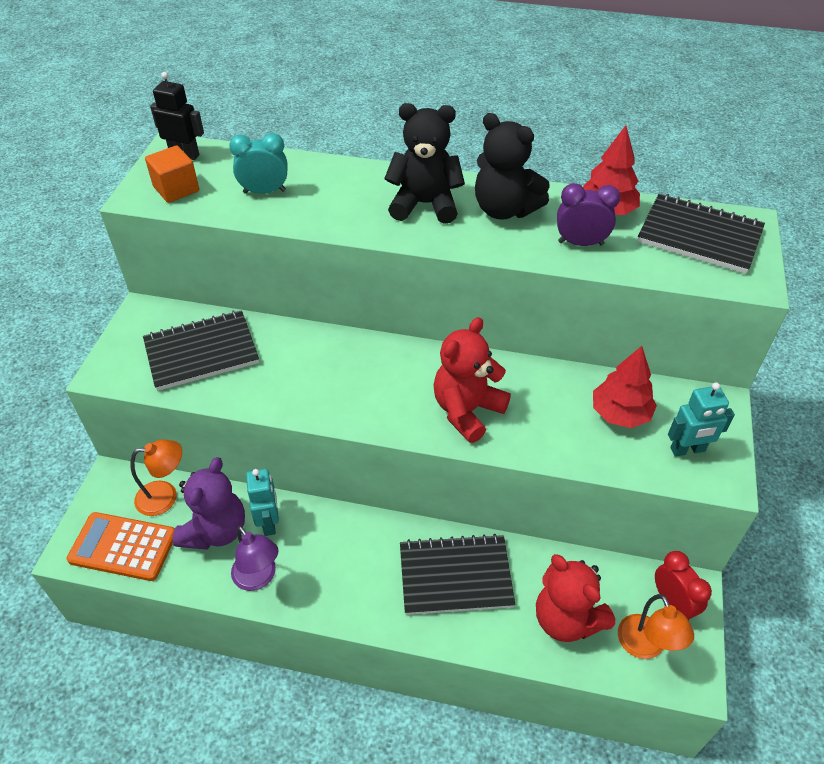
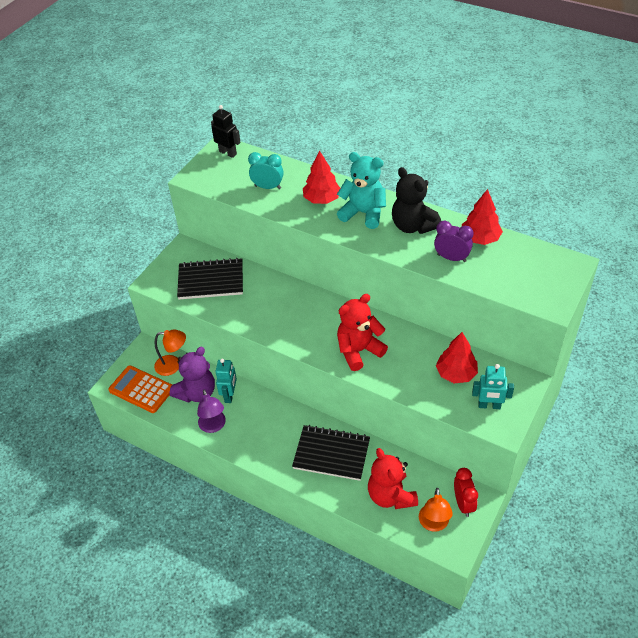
camera: 20 degrees right, 0 degrees up
(176, 189) = (216, 176): orange cube -> none
(354, 195) = (322, 199): none -> red tree
(425, 204) = (363, 213): black teddy bear -> turquoise teddy bear
(699, 236) = (533, 267): black notebook -> none

